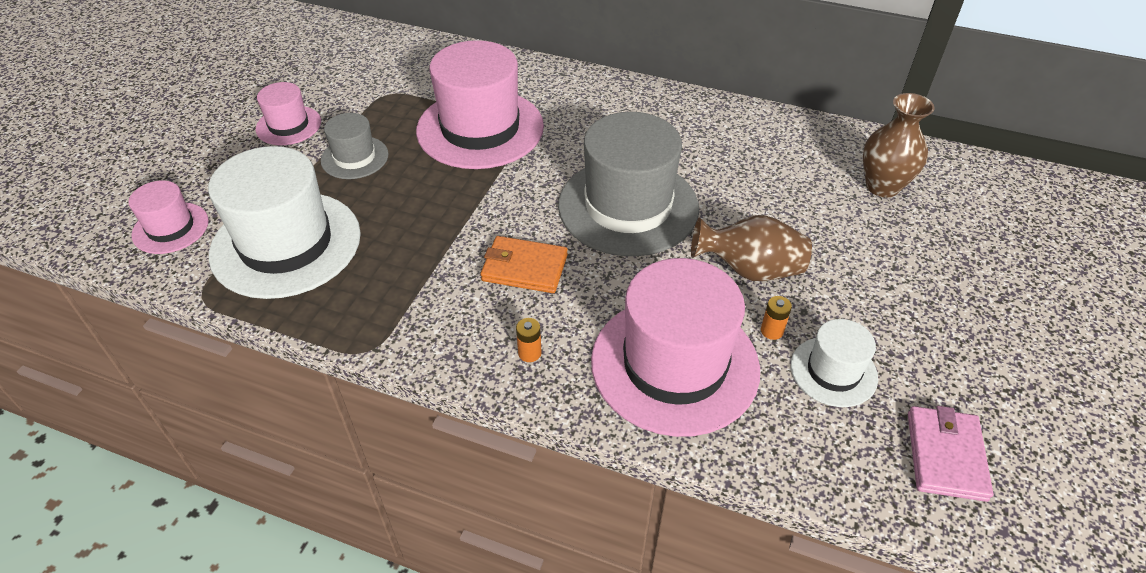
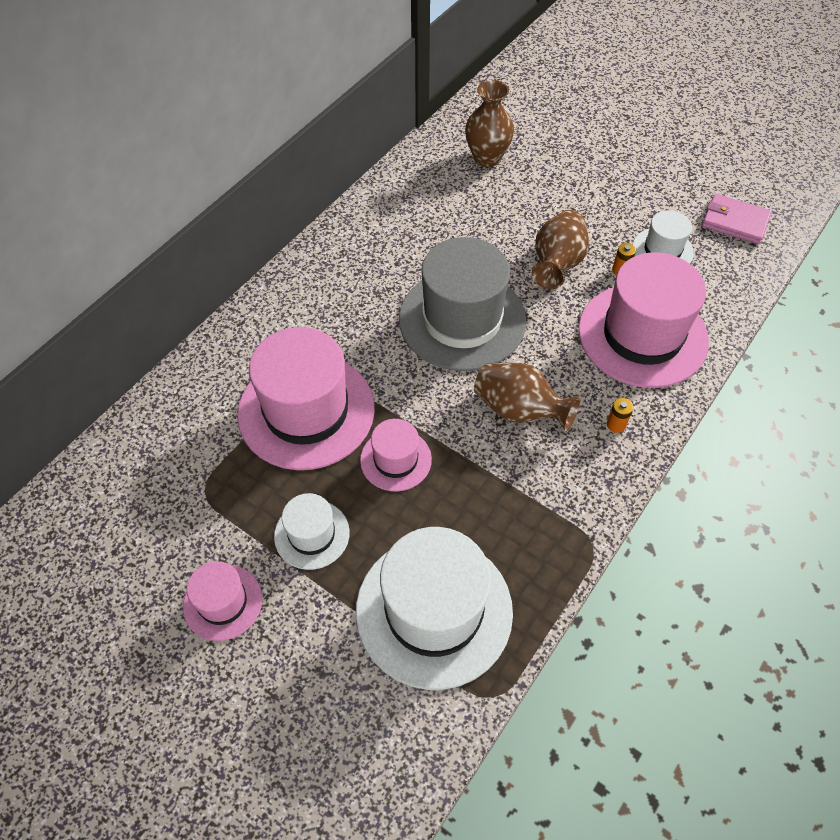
camera: 75 degrees left, 10 degrees up
(170, 228) = (373, 737): pink hat -> pink hat (395, 459)
(354, 157) = (312, 534): grey hat -> white hat
(524, 268) = (519, 410): orange wallet -> brown vase

